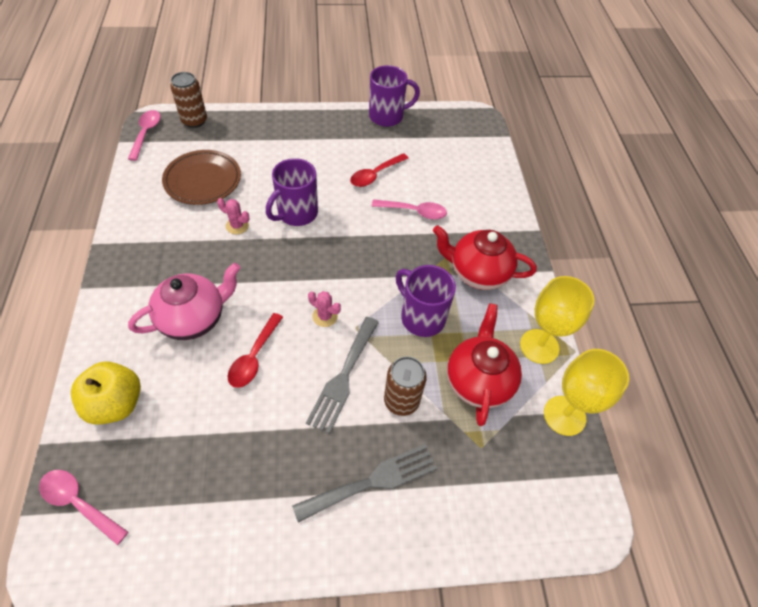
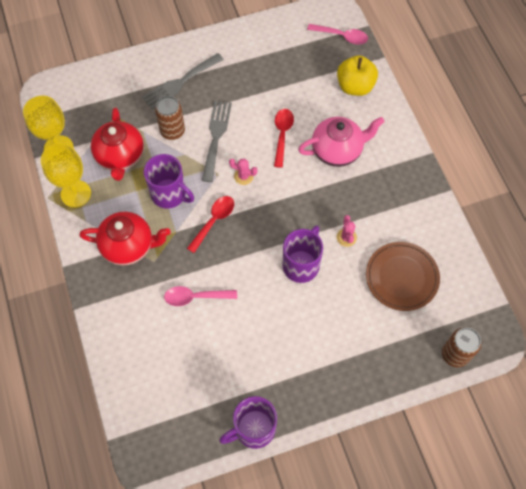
camera: 170 degrees right, 10 degrees up
(146, 133) = (490, 321): pink spoon -> none
(194, 318) = (337, 150): pink teapot -> pink teapot turned 150 degrees counterclockwise
(237, 226) = (346, 237): pink cactus -> pink cactus turned 75 degrees clockwise
(375, 175) = (243, 333): red spoon -> red spoon (214, 221)

